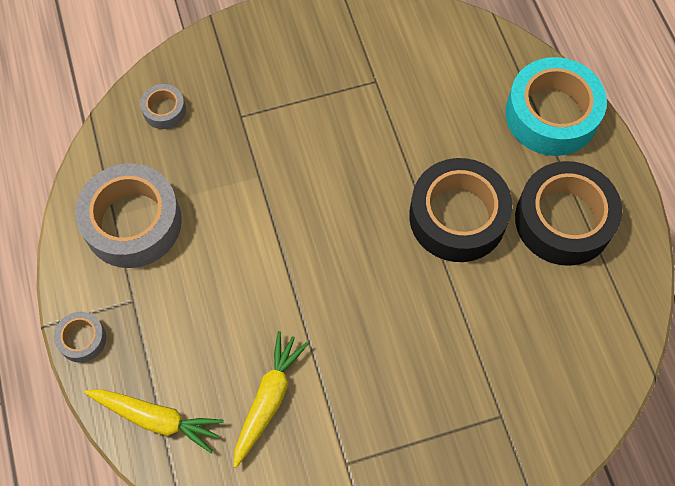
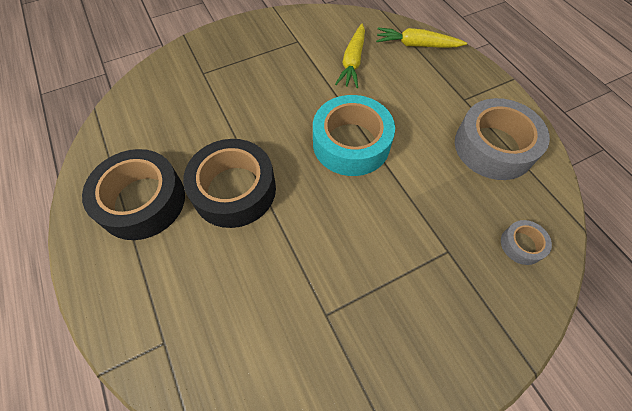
camera: 170 degrees right, 5 degrees down
(82, 339) = (484, 75): grey tape -> none
(551, 115) = (138, 305): turquoise tape -> turquoise tape (351, 143)

